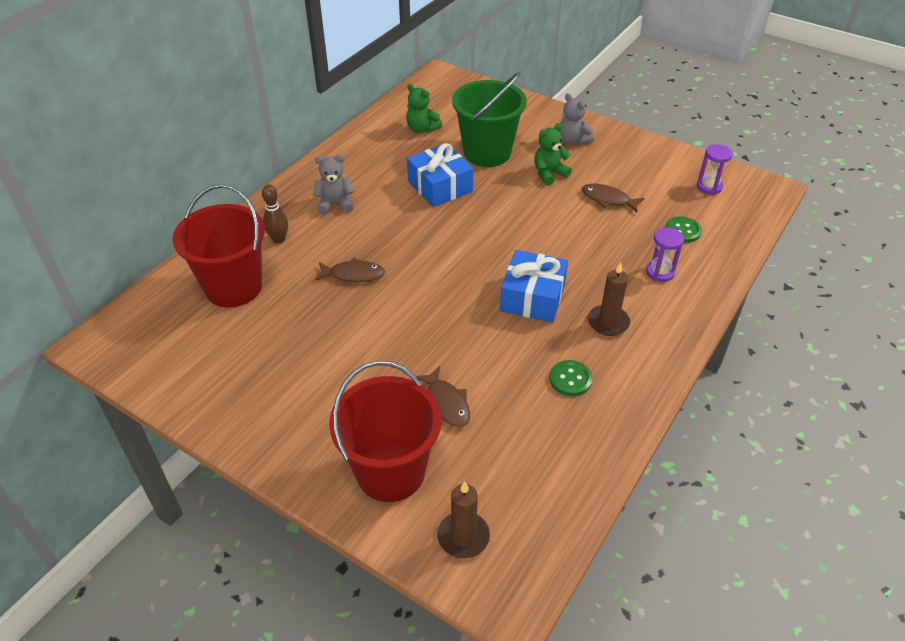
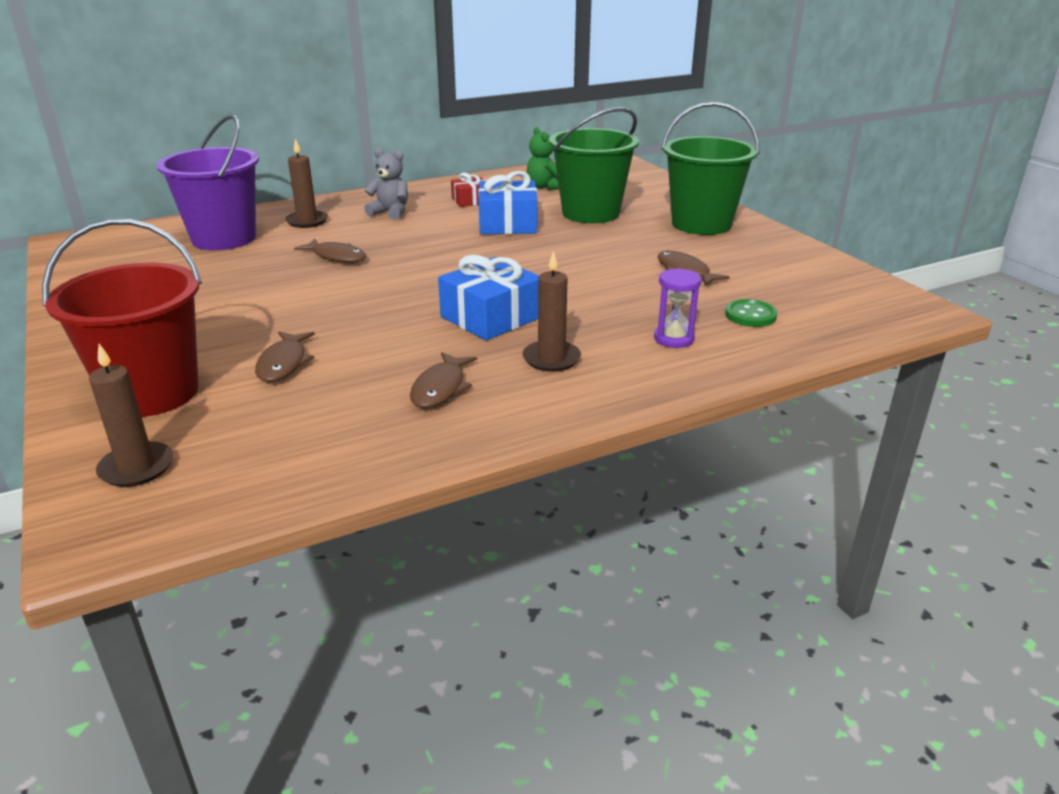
camera: 30 degrees right, 15 degrees down
(233, 287) = (224, 238): red bucket -> purple bucket
(279, 239) = (307, 221): brown bowling pin -> brown candle
(382, 166) = (470, 200): none -> red gift
(549, 174) = (640, 240): green teddy bear -> none
(570, 379) = (440, 388): green button -> brown fish
(573, 140) = (701, 224): grey teddy bear -> green bucket
(709, 187) = (835, 291): purple hourglass -> none

